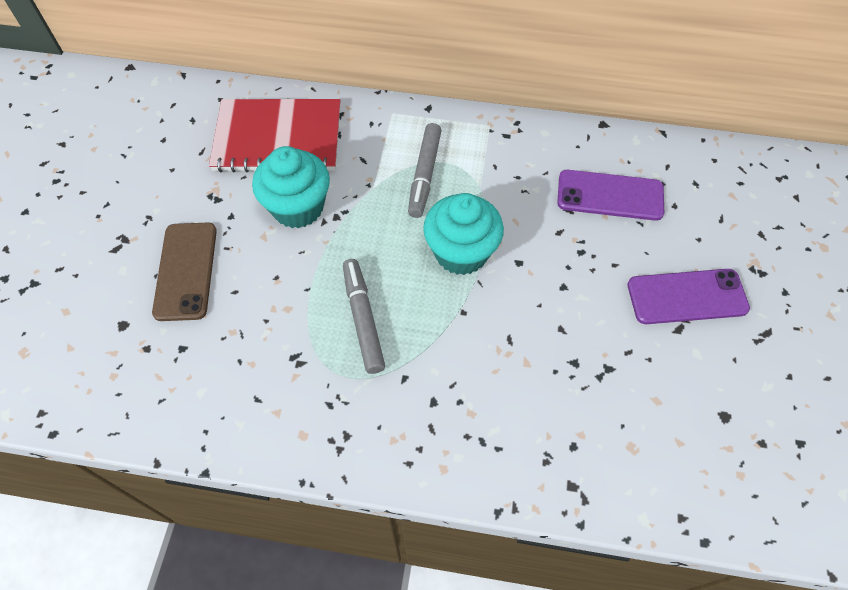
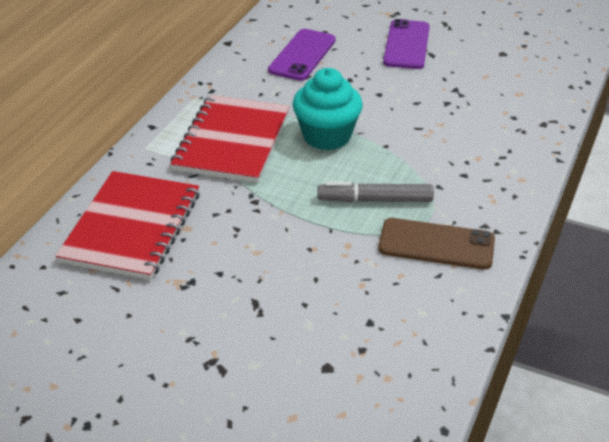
camera: 75 degrees left, 20 degrees down
(186, 271) = (277, 312): brown phone -> brown phone (436, 244)
(298, 207) = (231, 224): turquoise cupcake -> none
(425, 175) = (232, 141): grey marker -> red notebook

